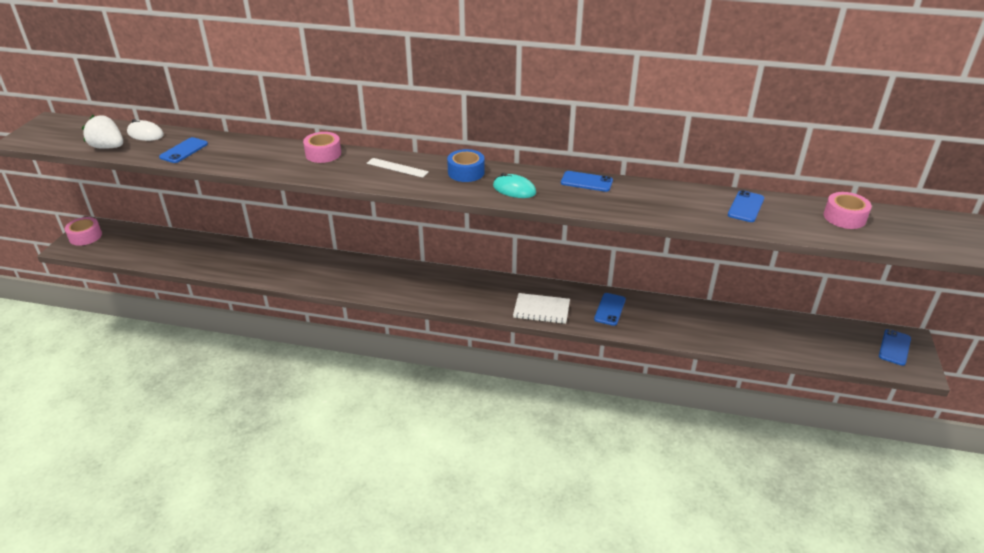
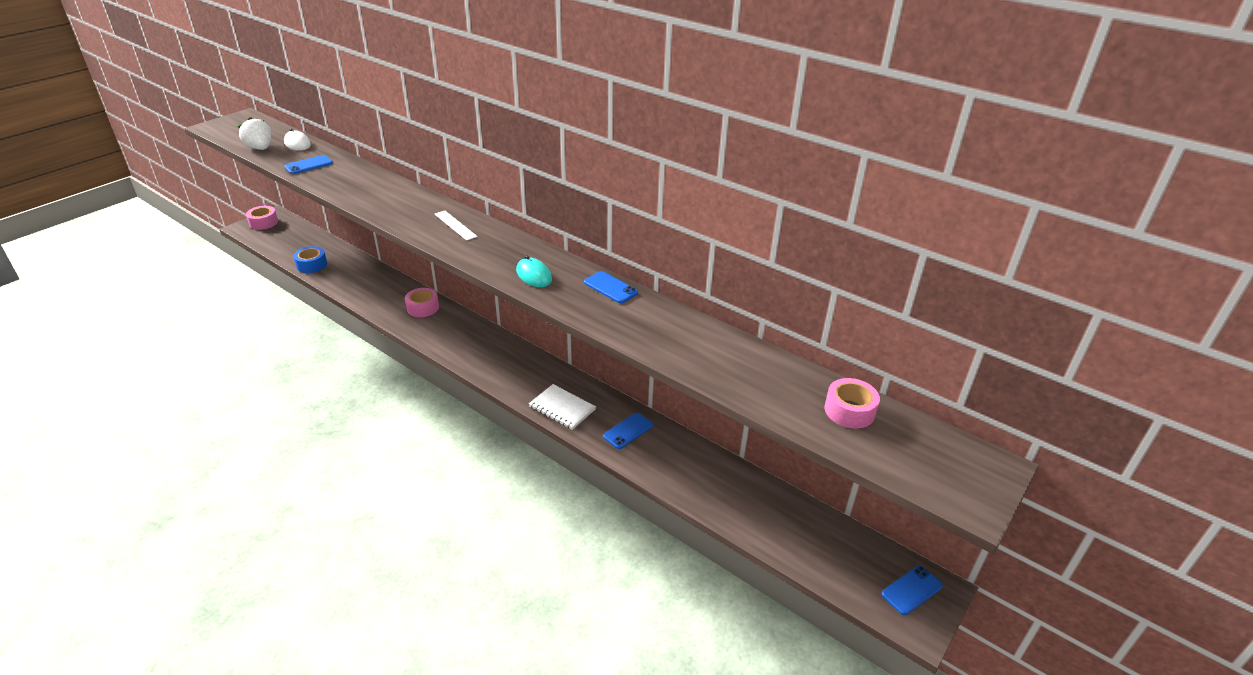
camera: 25 degrees right, 0 degrees up
(323, 154) = (409, 196): pink tape -> pink tape (423, 308)
(466, 172) = (509, 246): blue tape -> blue tape (312, 265)
(745, 207) = (747, 363): blue phone -> none

